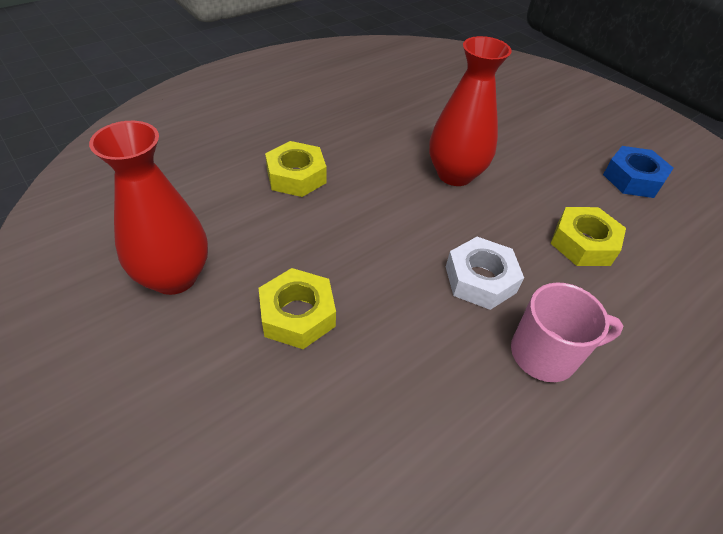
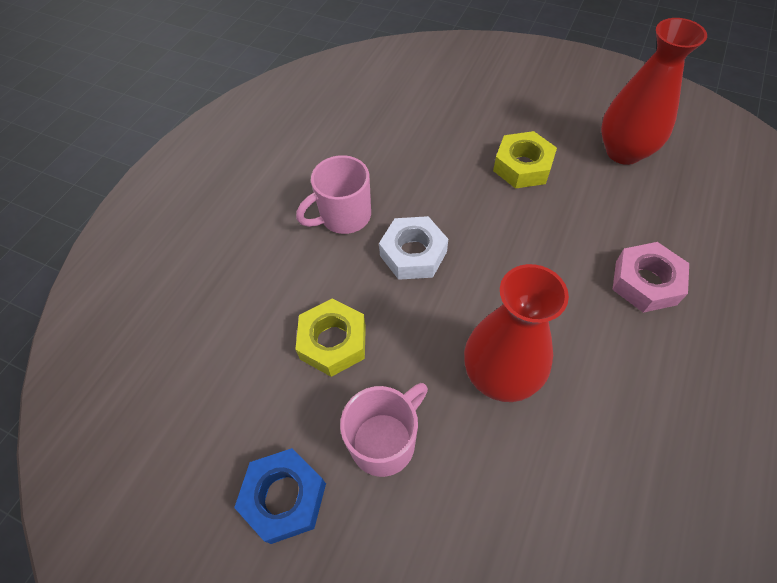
camera: 160 degrees right, 10 degrees up
(296, 176) = (645, 282): yellow nut -> pink nut
(555, 177) = (385, 441): none -> pink mug

